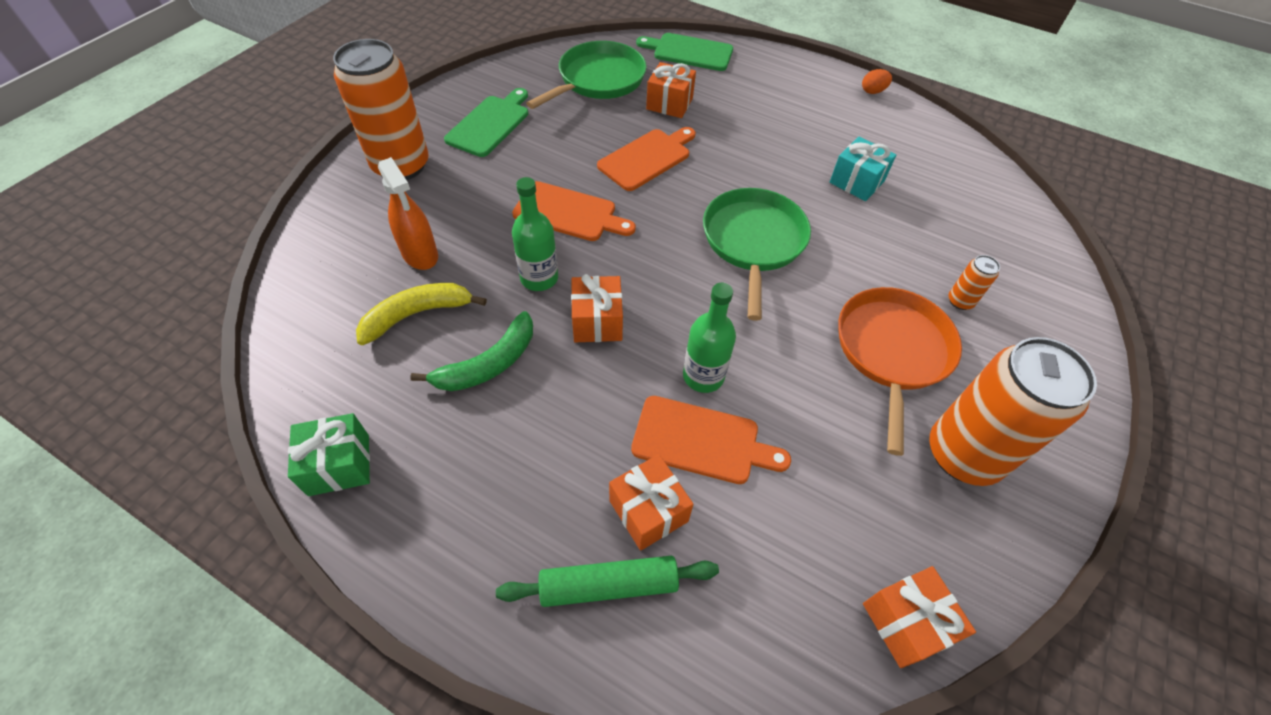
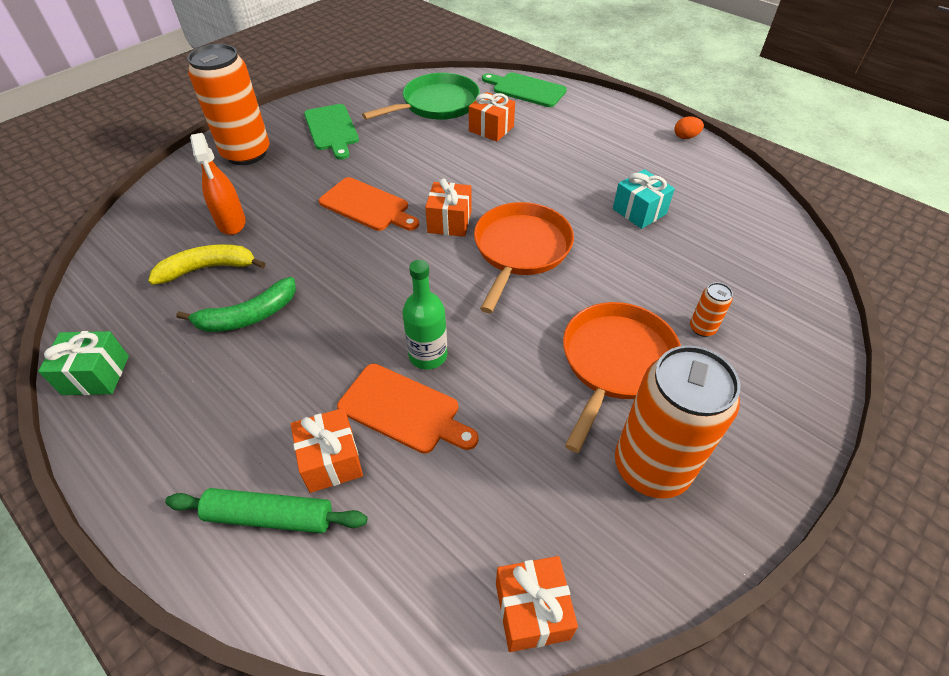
camera: 15 degrees right, 5 degrees down
(490, 124) = (332, 129): green cutting board -> green cutting board turned 120 degrees clockwise
(539, 278) = (320, 254): green bottle -> none
(597, 321) = (354, 296): orange gift -> orange gift (449, 222)
(647, 158) = (453, 170): orange cutting board -> none
(753, 241) = (520, 249): green pan -> orange pan

